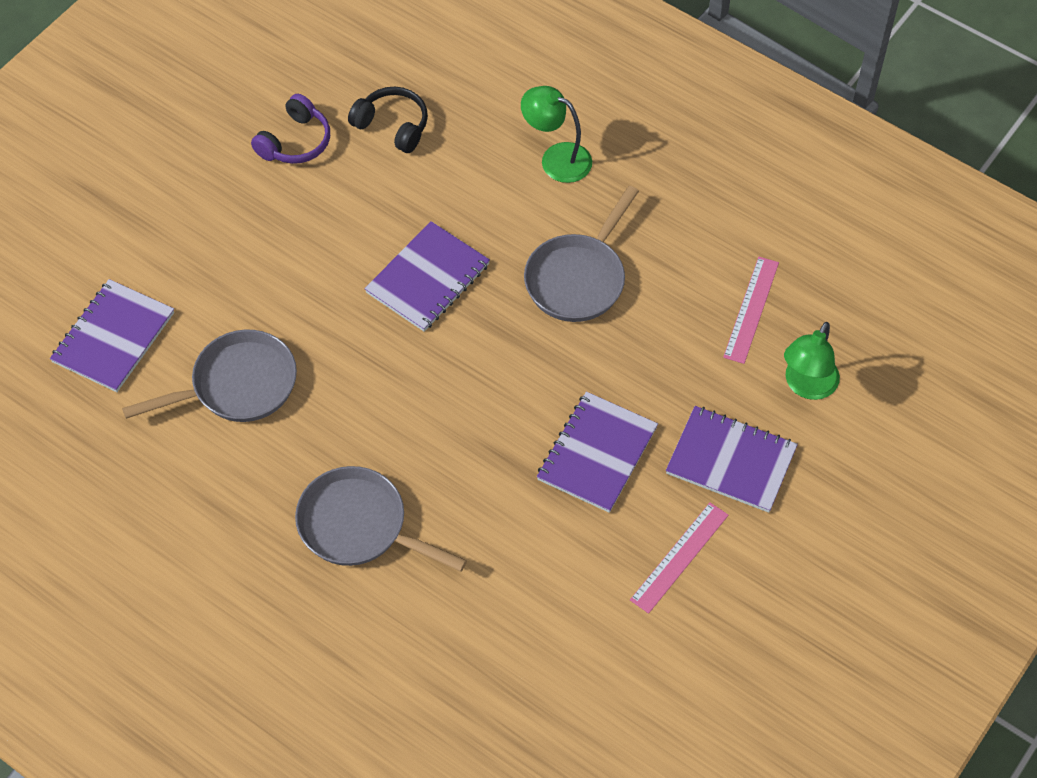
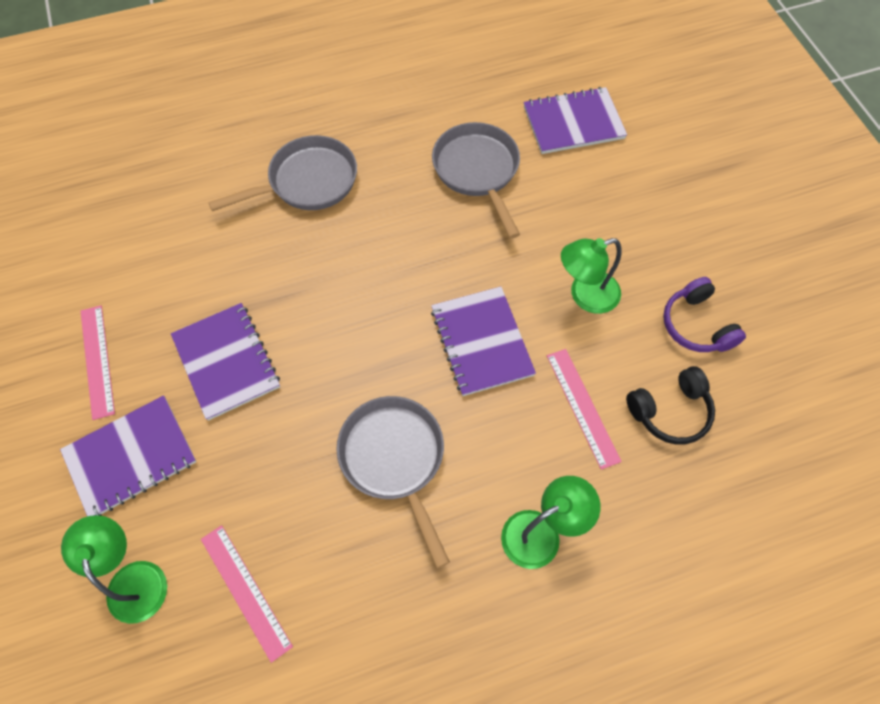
camera: 125 degrees right, 5 degrees up
(114, 337) = (573, 123): purple notebook -> purple notebook turned 75 degrees counterclockwise
(237, 385) = (477, 171): grey pan -> grey pan turned 150 degrees clockwise
(323, 229) = (585, 295): none -> green lamp
(433, 182) = (582, 407): none -> pink ruler

